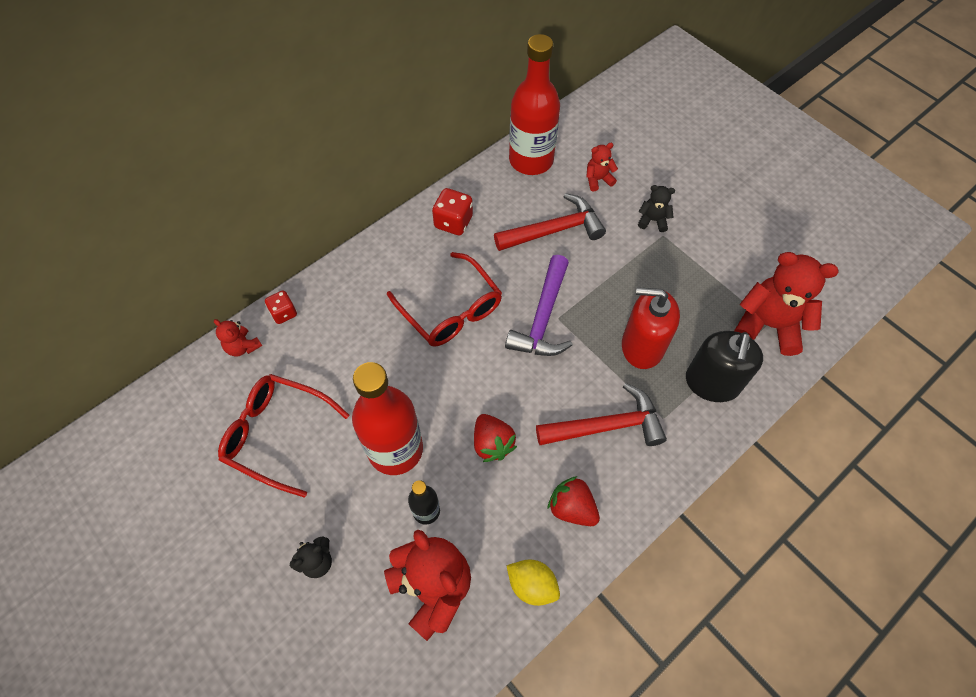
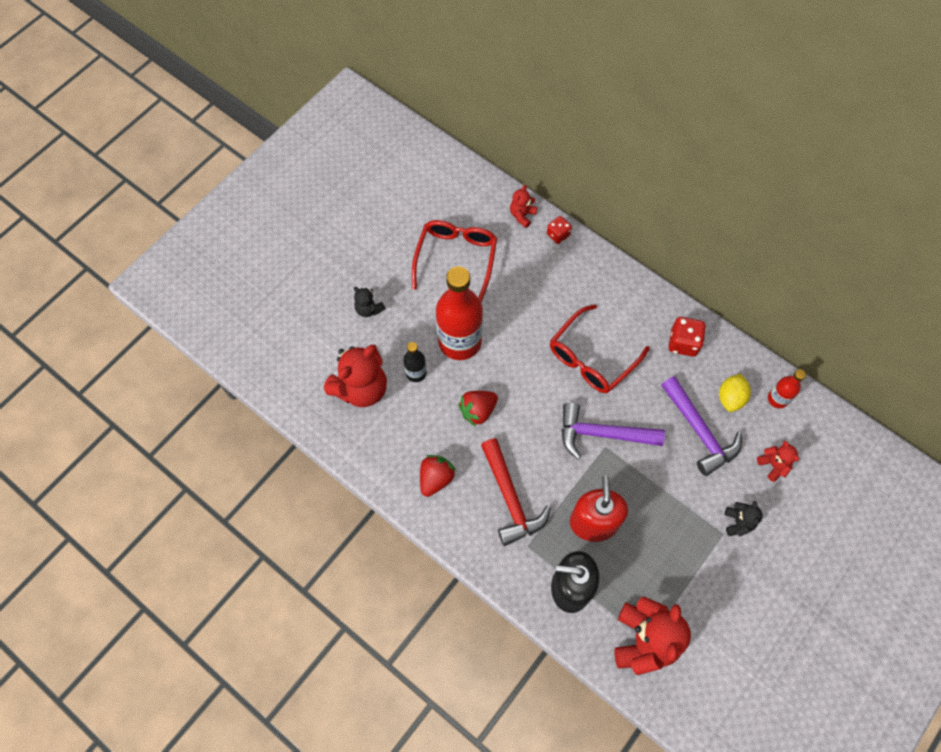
camera: 80 degrees right, 5 degrees up
(531, 160) = (777, 399): red bottle -> red bottle, size x0.47
(532, 585) = (373, 456): yellow lemon -> yellow lemon (730, 398)
(554, 230) = (700, 431): red hammer -> purple hammer

